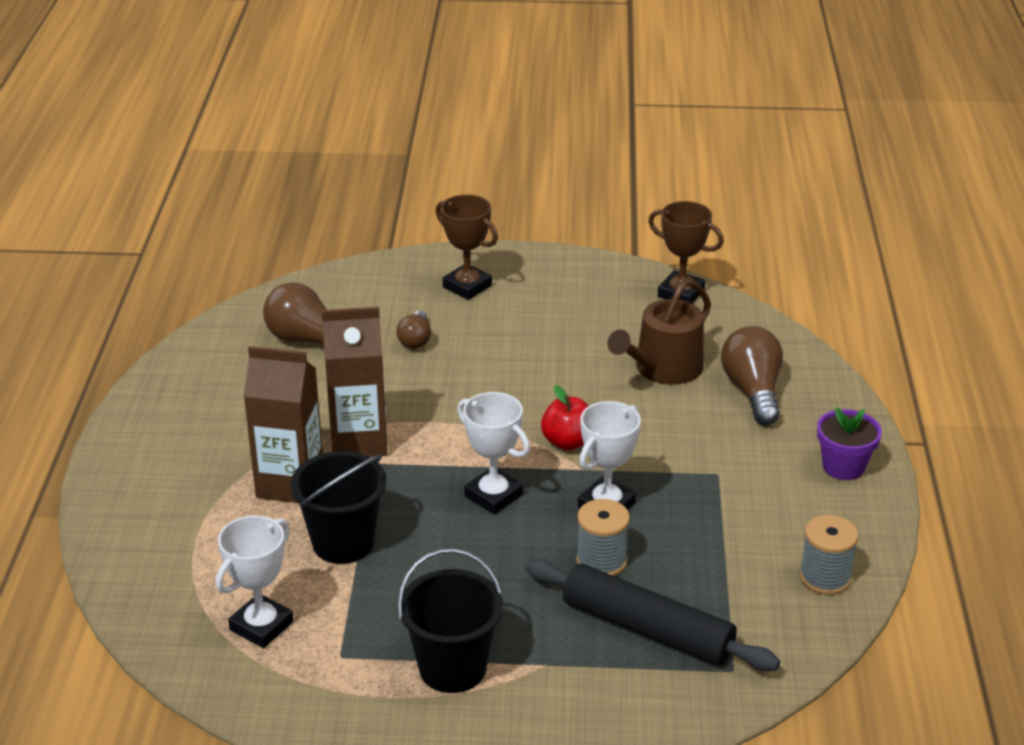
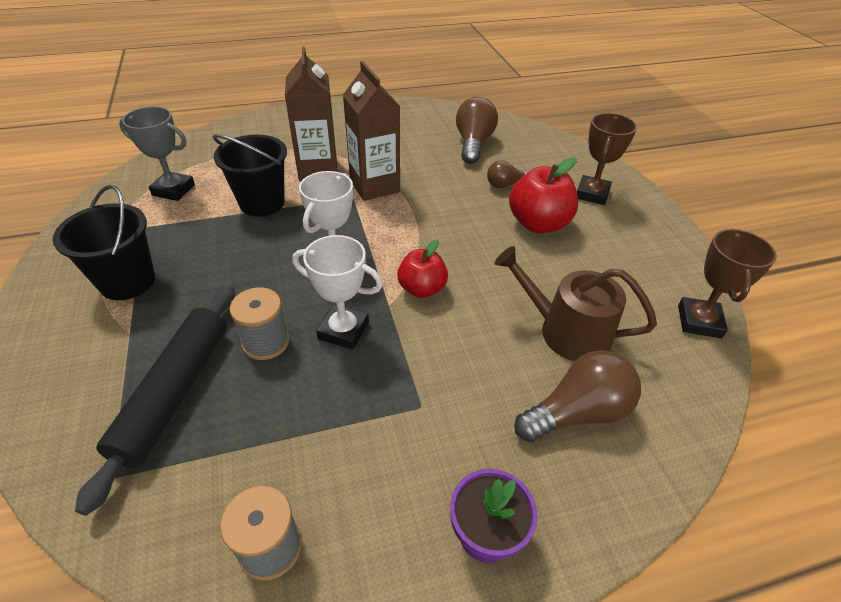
camera: 70 degrees right, 10 degrees up
(261, 626) = (173, 190): white trophy -> grey trophy
(500, 338) = (538, 224): none -> red apple

